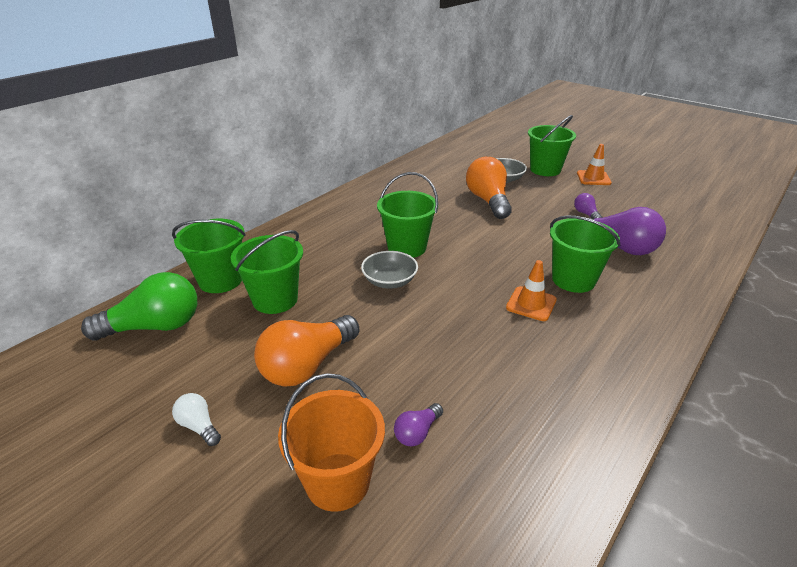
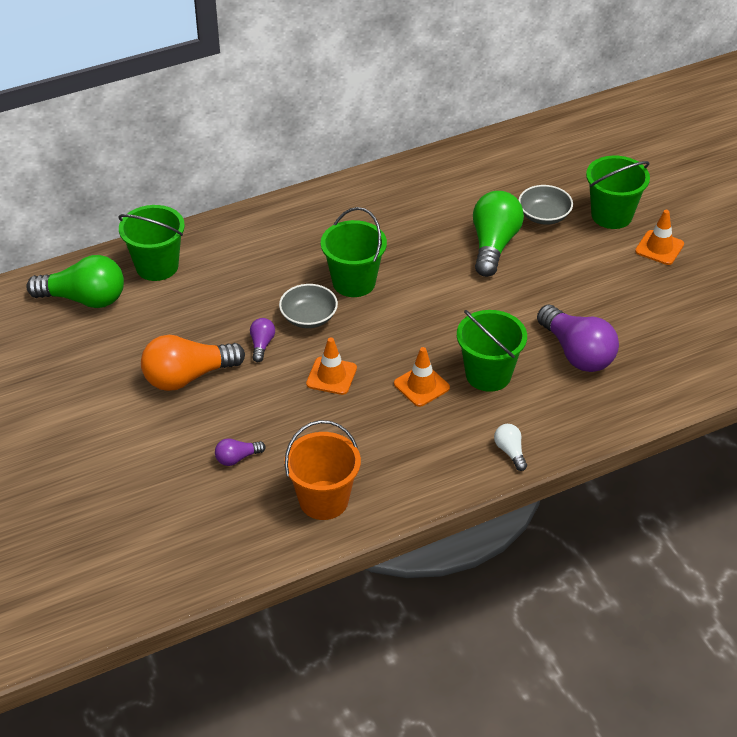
camera: 25 degrees right, 10 degrees up
(199, 426) = (87, 398): white light bulb -> white light bulb (510, 452)
(275, 299) = (194, 304): green bucket -> none
(337, 481) = (162, 469): orange bucket -> orange bucket (323, 500)
(448, 320) = (331, 376): none -> orange traffic cone
(488, 201) = (493, 245): orange light bulb -> green light bulb
(586, 214) = (589, 299): purple light bulb -> purple light bulb (261, 345)

